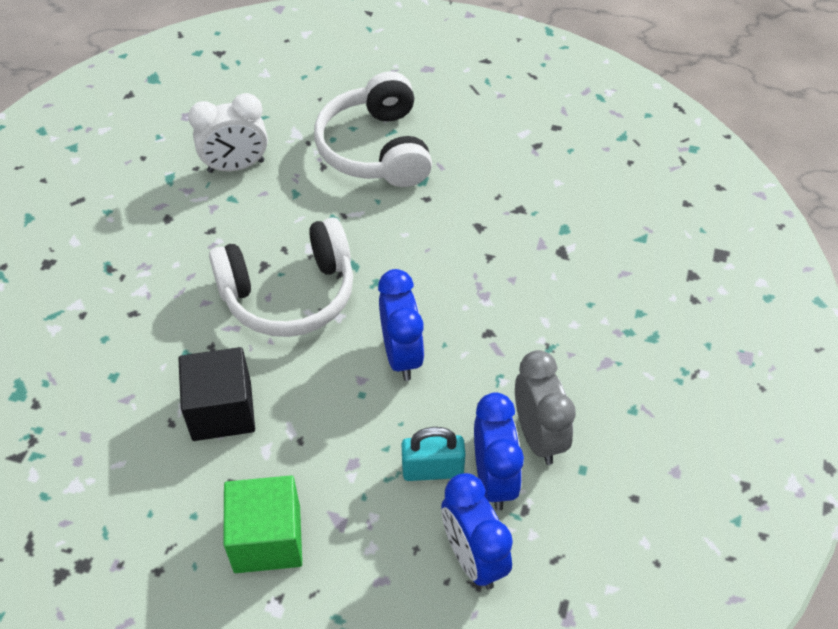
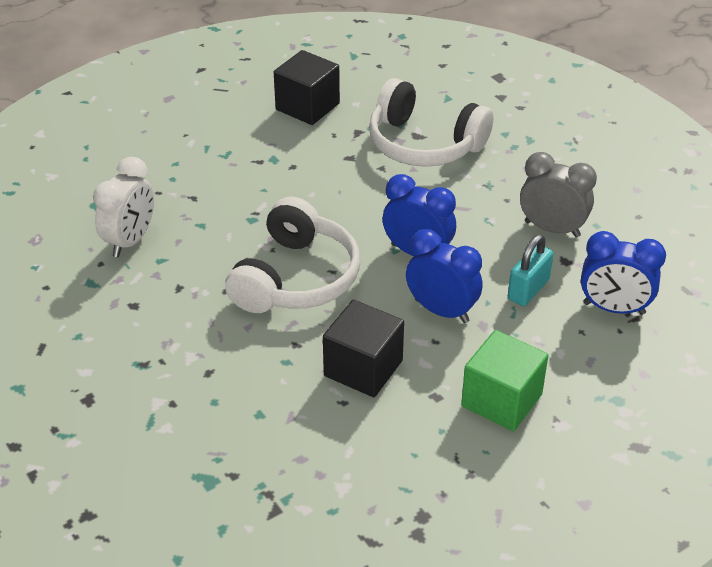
camera: 50 degrees left, 10 degrees down
(376, 149) = (213, 163): white headphones -> white headphones (424, 144)
(494, 479) = (564, 266): blue clock -> blue clock (441, 311)
(515, 155) = (307, 106): none -> black cube

